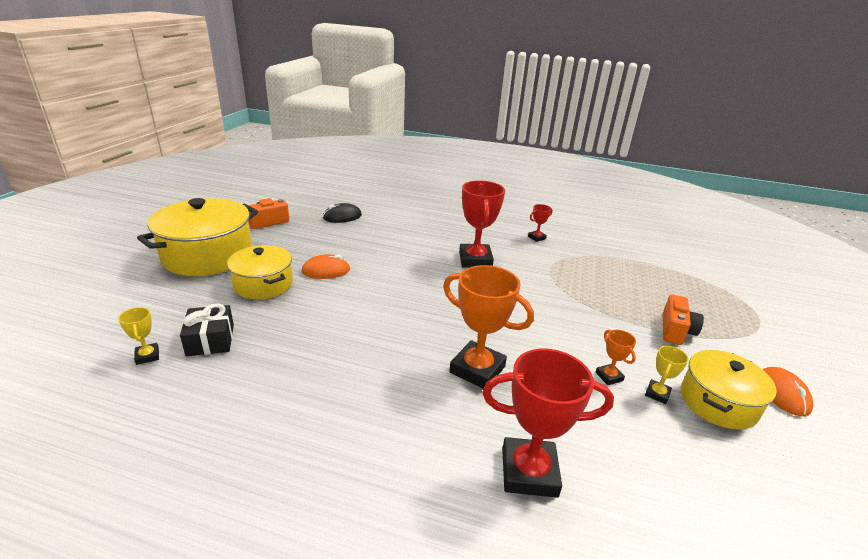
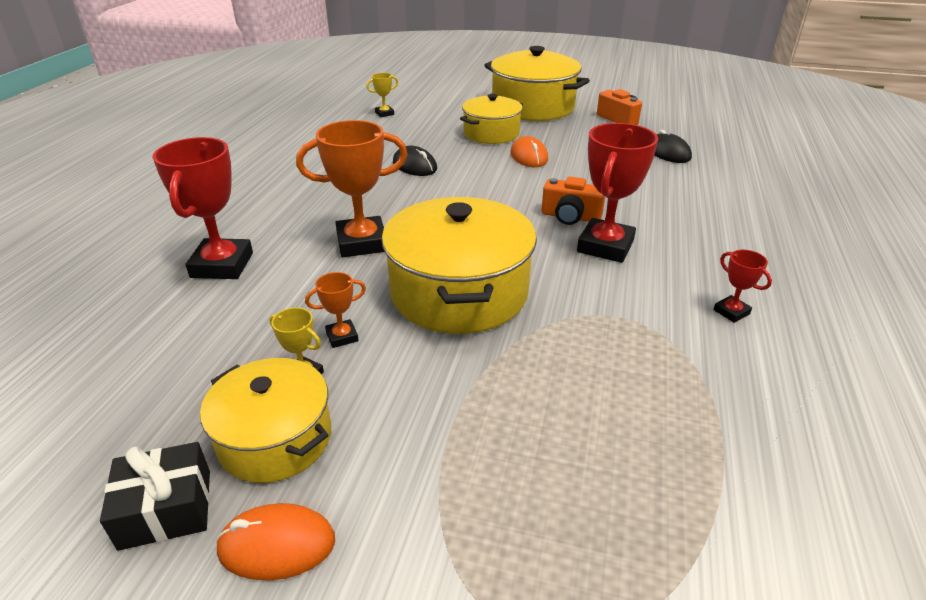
camera: 90 degrees right, 5 degrees up
(210, 340) = (404, 128): black gift -> black gift (166, 508)
(323, 335) = (414, 166): none -> black mouse
(475, 260) = (605, 246): red trophy -> red trophy turned 60 degrees counterclockwise
(477, 369) = (362, 243): orange trophy -> orange trophy turned 45 degrees clockwise
(540, 321) = (459, 292): none -> yellow pot
(675, 331) = (454, 441): orange camera -> orange camera (570, 217)

